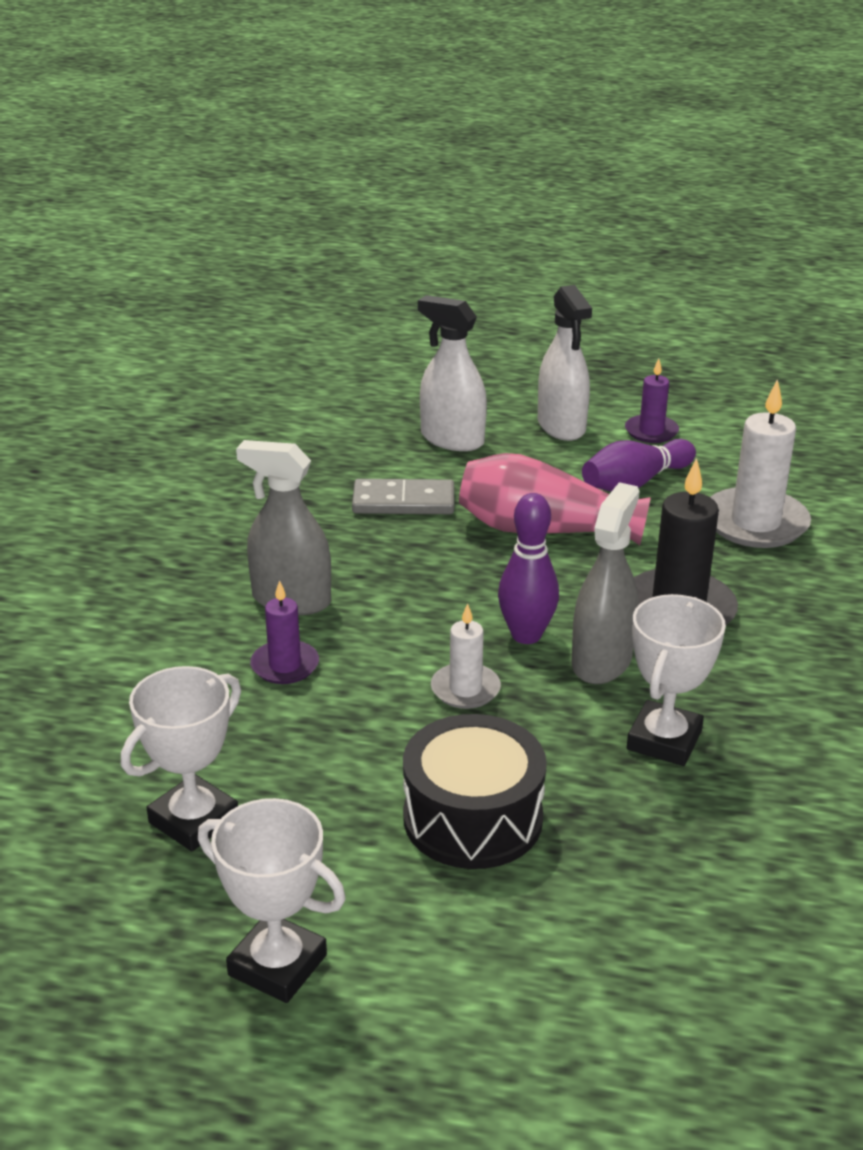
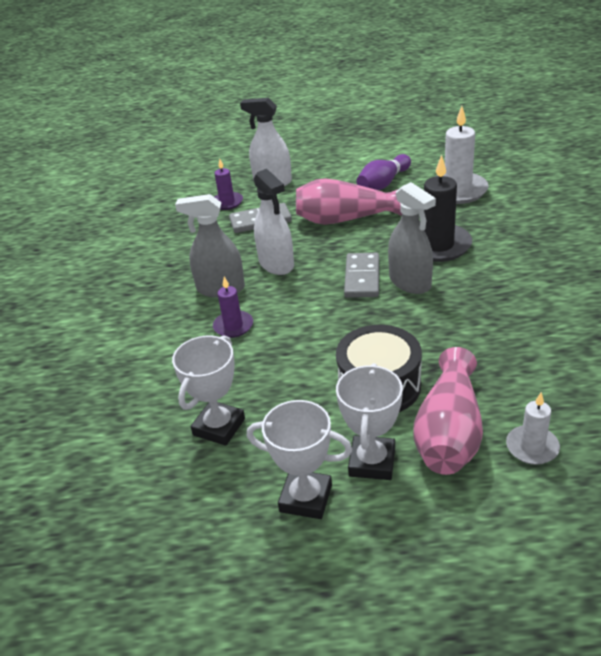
camera: 10 degrees left, 5 degrees up
(465, 689) = (342, 315): white candle -> white candle (532, 447)
(526, 635) = (362, 278): purple bowling pin -> grey domino
(550, 921) = (449, 432): none -> pink vase
(561, 426) = (329, 162): white spray bottle -> white spray bottle (276, 264)
(601, 661) = (410, 282): grey spray bottle -> grey spray bottle turned 135 degrees clockwise
(651, 431) = (379, 155): purple candle -> purple candle (227, 202)
(664, 740) = (464, 317): white trophy -> white trophy (372, 462)

